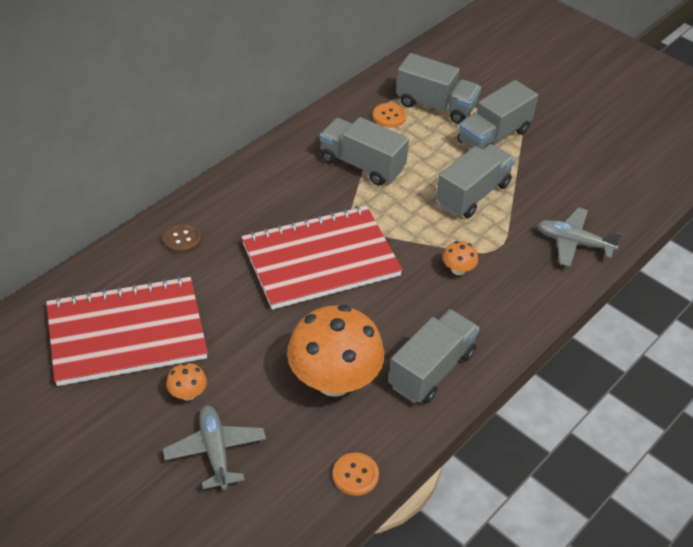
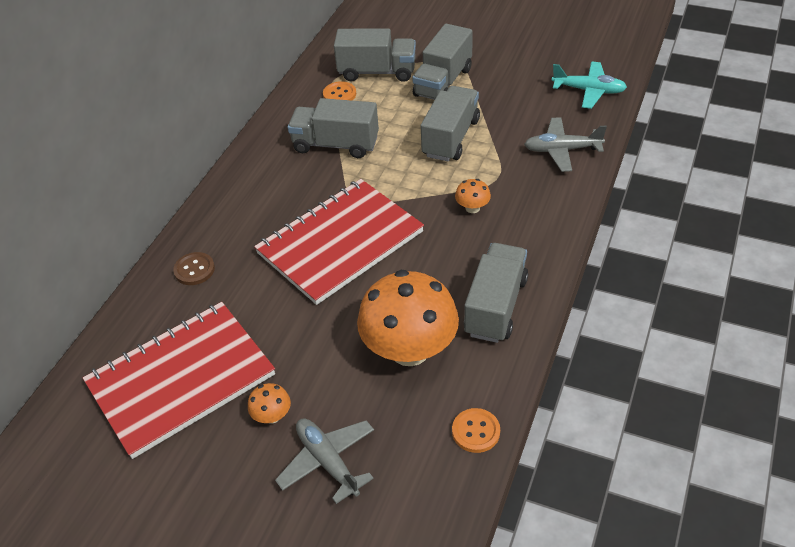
camera: 15 degrees left, 0 degrees up
(632, 192) = (588, 91): none -> turquoise plane

